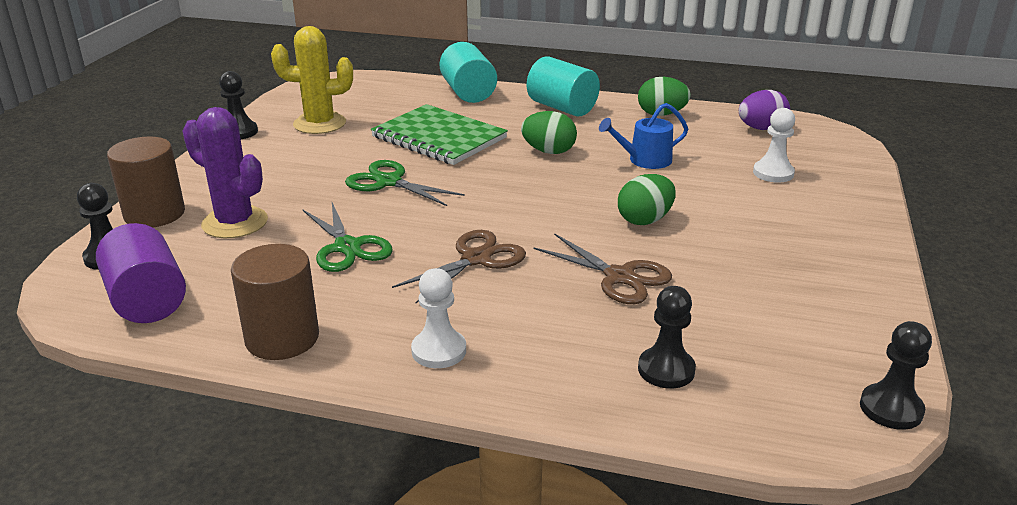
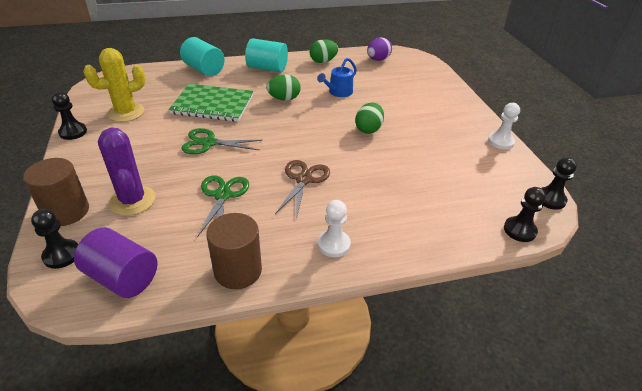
camera: 30 degrees left, 10 degrees up
(235, 223) = (132, 200): purple cactus -> purple cactus turned 60 degrees clockwise
(347, 247) = (222, 195): green scissors -> green scissors turned 120 degrees counterclockwise
(619, 277) = (384, 167): brown scissors -> none
(666, 370) = (449, 214): black pawn -> black pawn (519, 230)
(773, 173) = (404, 85): white pawn -> white pawn (500, 142)

